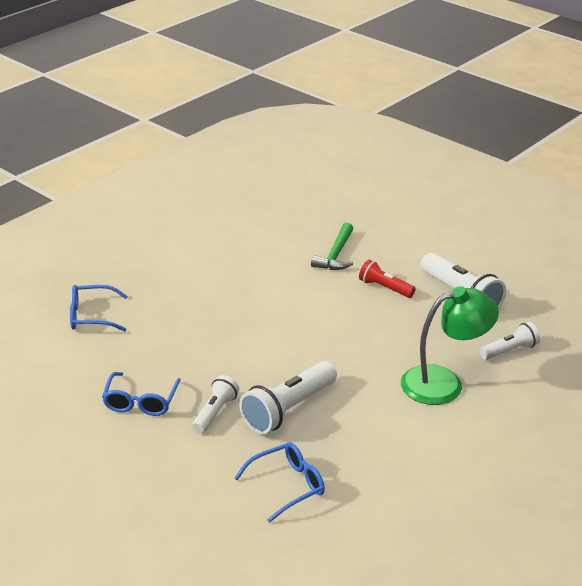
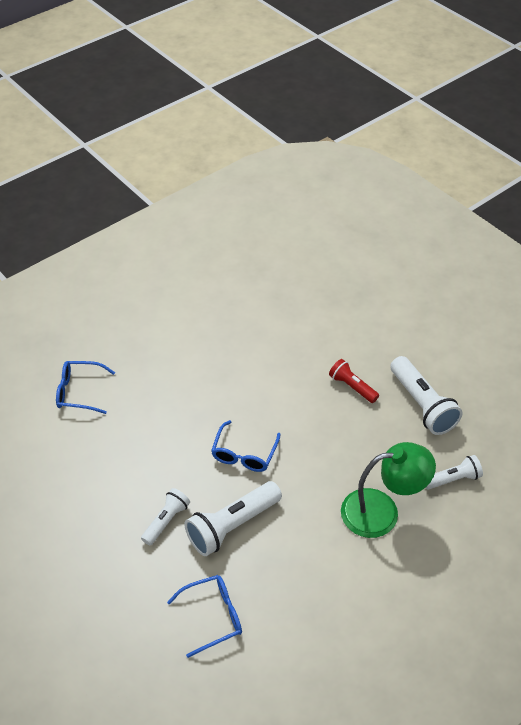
camera: 10 degrees right, 15 degrees up
(141, 402) = (103, 500): blue glasses -> blue glasses (244, 454)
(335, 255) = (315, 340): green hammer -> none

